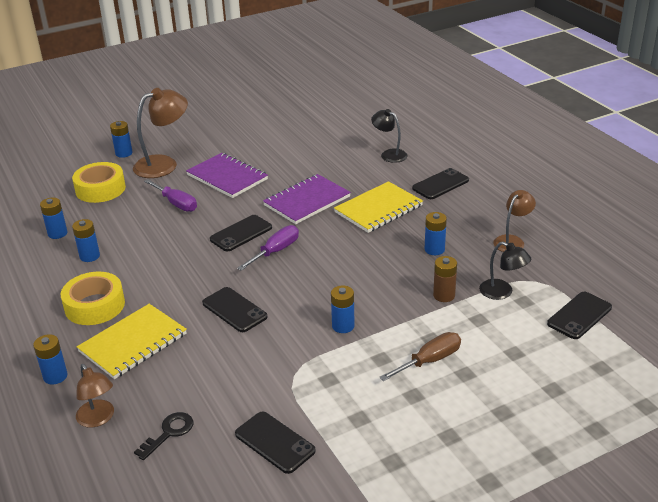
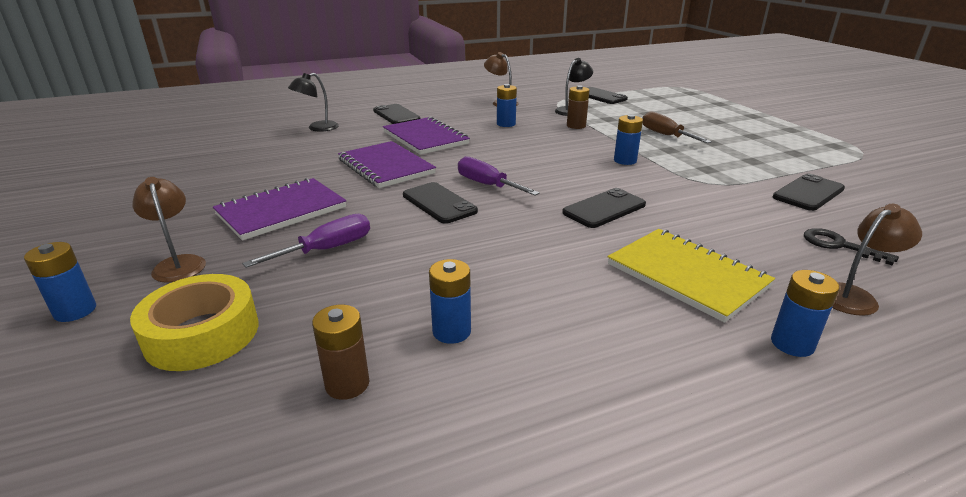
camera: 85 degrees left, 5 degrees down
(57, 233) = (347, 384): blue battery -> brown battery
(95, 306) = (602, 315): yellow tape -> none
(164, 164) = (178, 263): brown lamp -> brown lamp, size x0.60
(378, 209) = (425, 138): yellow notebook -> purple notebook

